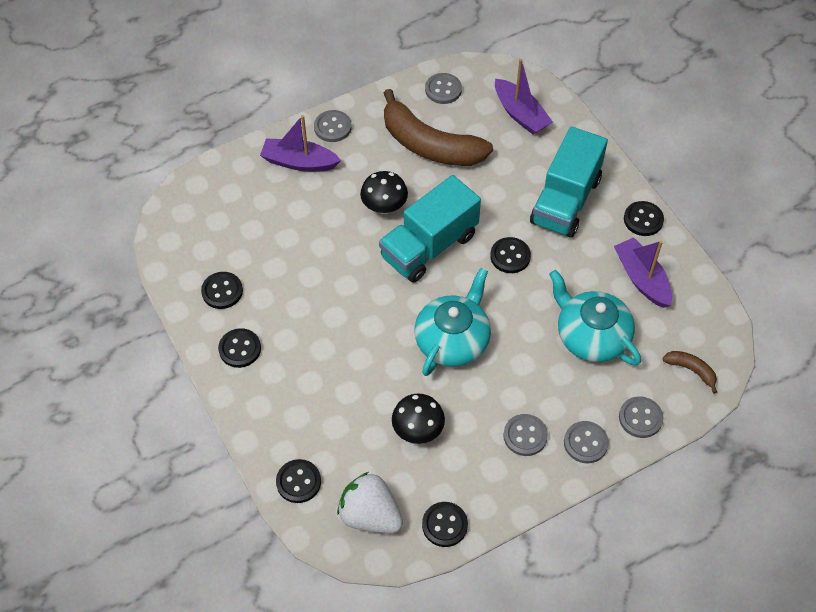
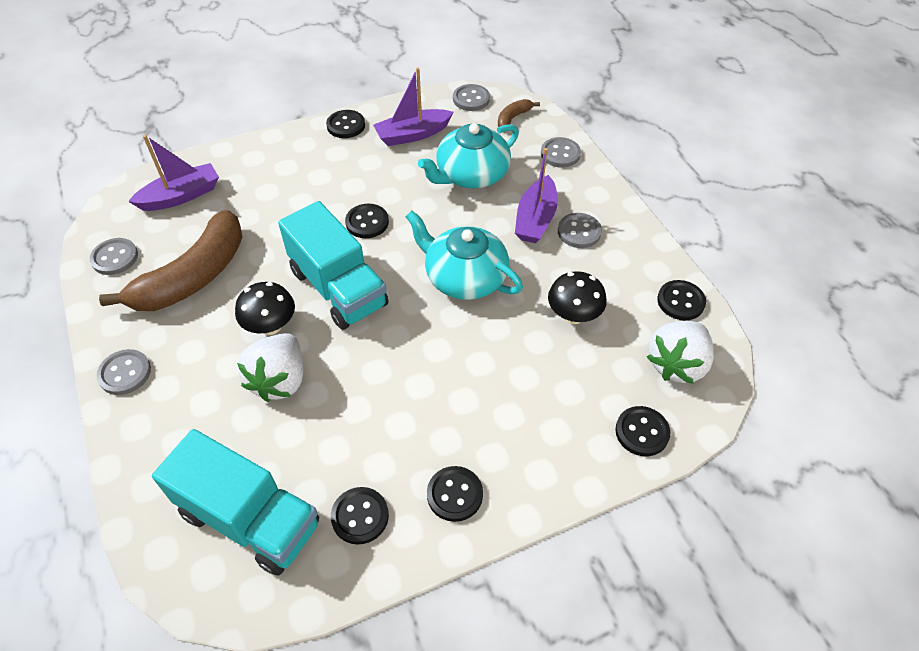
camera: 85 degrees left, 5 degrees down
(299, 162) = (169, 414): purple boat -> purple boat (535, 219)
(333, 223) = (280, 380): none -> white strawberry
(565, 201) = (308, 174): turquoise truck -> turquoise truck (250, 519)
(585, 443) = (586, 191): grey button -> grey button (471, 99)

